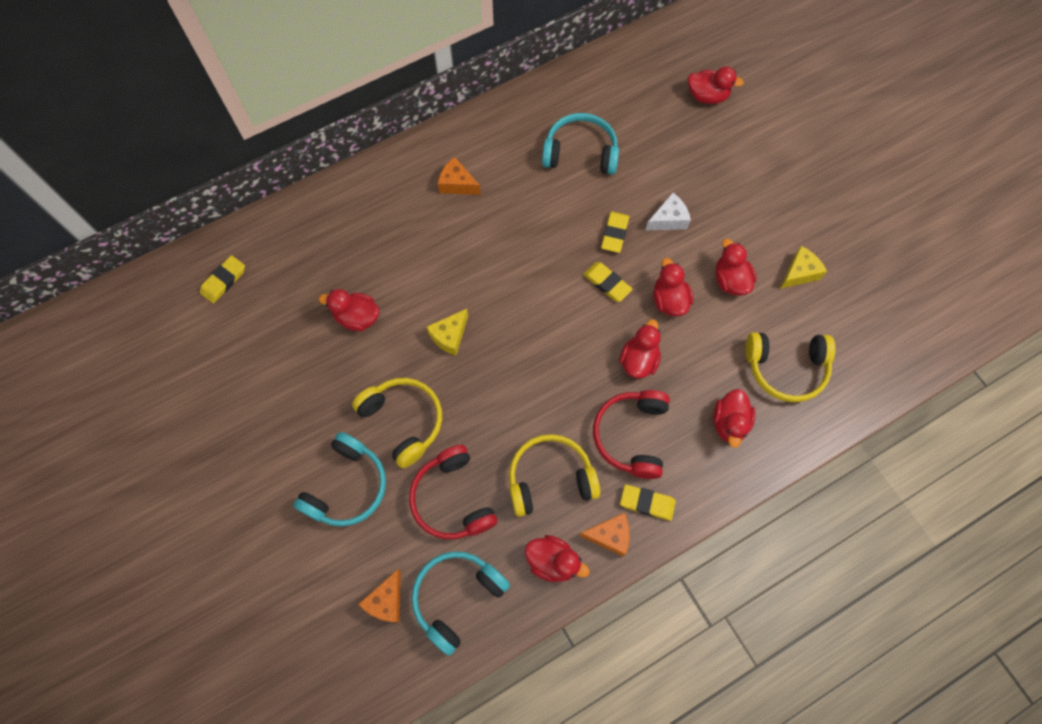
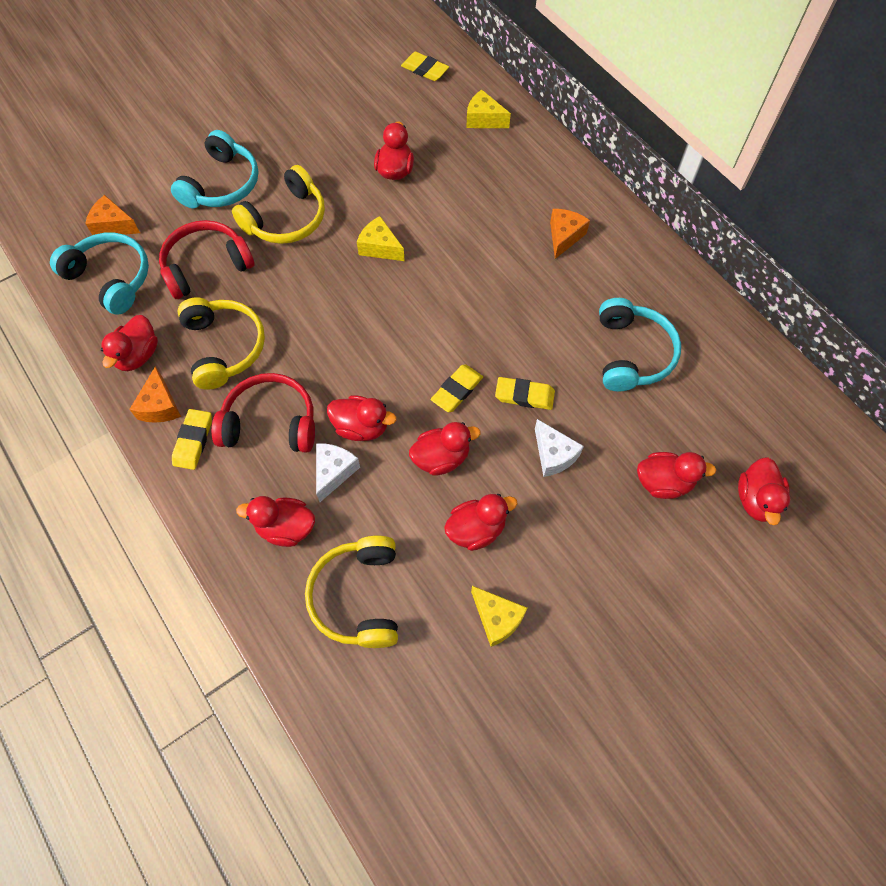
camera: 85 degrees right, 5 degrees down
(305, 233) = (483, 119): none -> yellow cheese
(347, 486) = (222, 184): turquoise headphones -> turquoise headphones turned 90 degrees counterclockwise
(680, 383) = (334, 472): none -> white cheese
(693, 150) = (663, 482): none -> red duck

